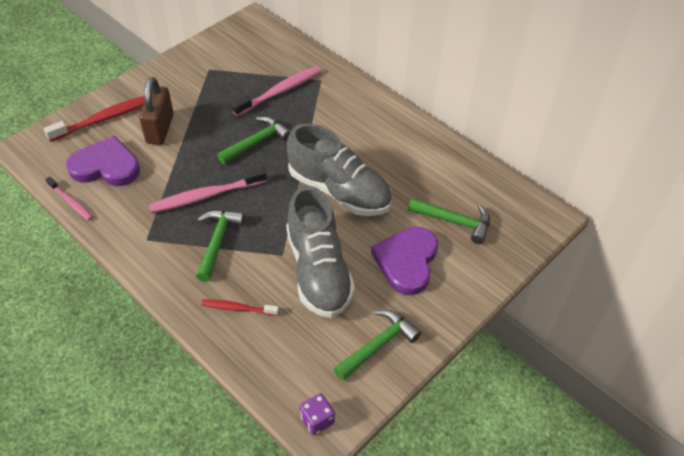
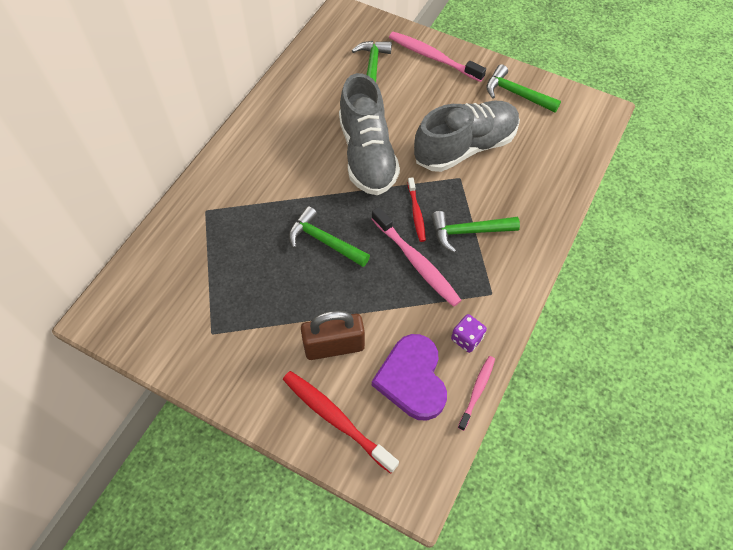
camera: 105 degrees left, 10 degrees up
(238, 308) = (530, 192): red toothbrush -> red toothbrush (416, 213)
(280, 91) = (235, 243): pink toothbrush -> pink toothbrush (433, 57)
(317, 420) = (596, 115): purple dice -> purple dice (466, 338)
(339, 191) = (367, 154): grey shoe -> grey shoe turned 150 degrees clockwise
(407, 261) = (428, 91): purple heart -> none

